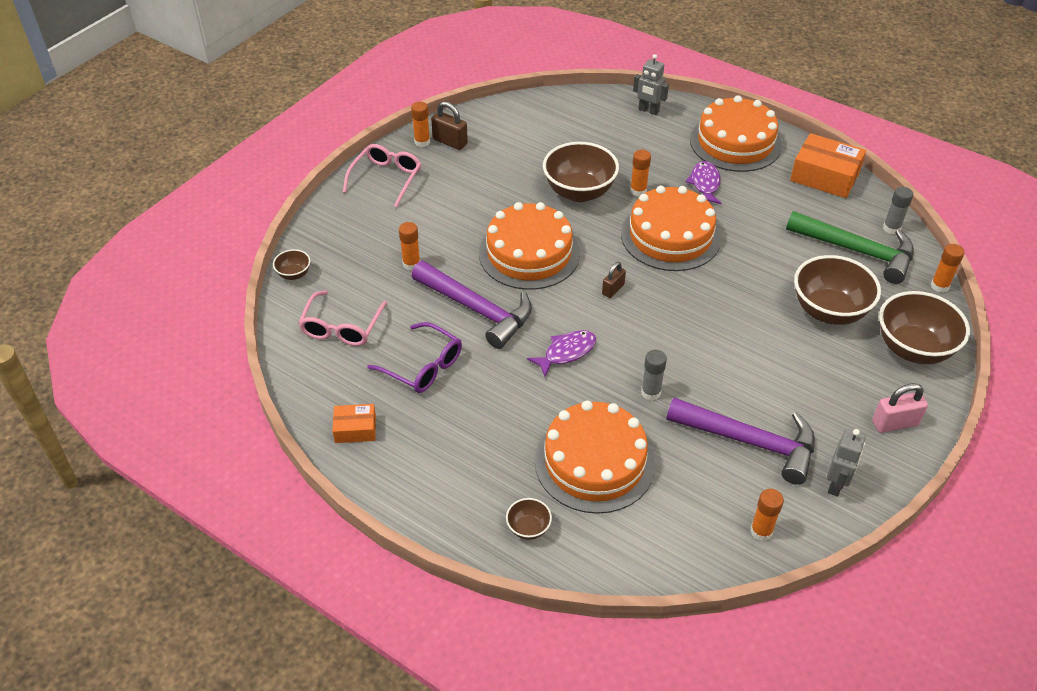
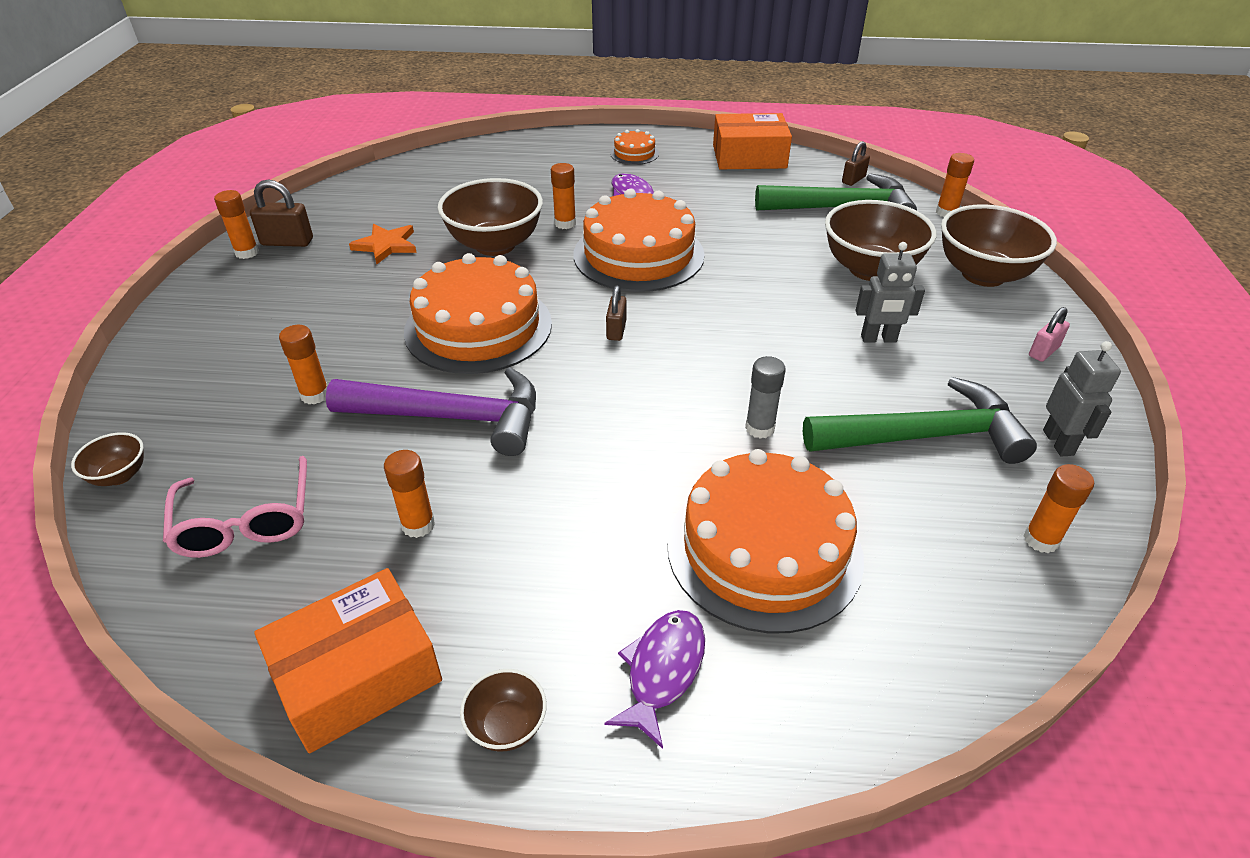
camera: 30 degrees left, 5 degrees down
(355, 429) = (357, 674): orange box -> orange box, size x1.80
(386, 178) = (216, 306): pink glasses -> none
(423, 366) = (418, 525): purple glasses -> orange glue stick
(509, 167) = (386, 245): none -> orange star
(528, 528) = (751, 698): brown bowl -> brown bowl (507, 726)
(566, 352) = (614, 423): purple fish -> purple fish (662, 671)
(648, 111) = (517, 151): grey robot -> grey robot (878, 339)
(735, 142) = (634, 153): orange cake -> orange cake, size x0.45
(750, 442) = (924, 436): purple hammer -> green hammer
(891, 228) = (853, 180): grey glue stick -> brown padlock
(894, 423) = (1043, 351): pink padlock -> pink padlock, size x0.66

